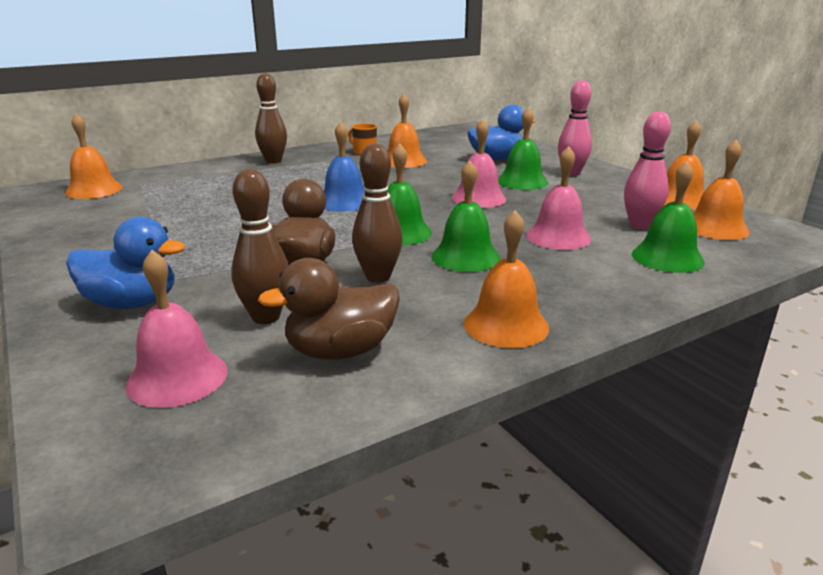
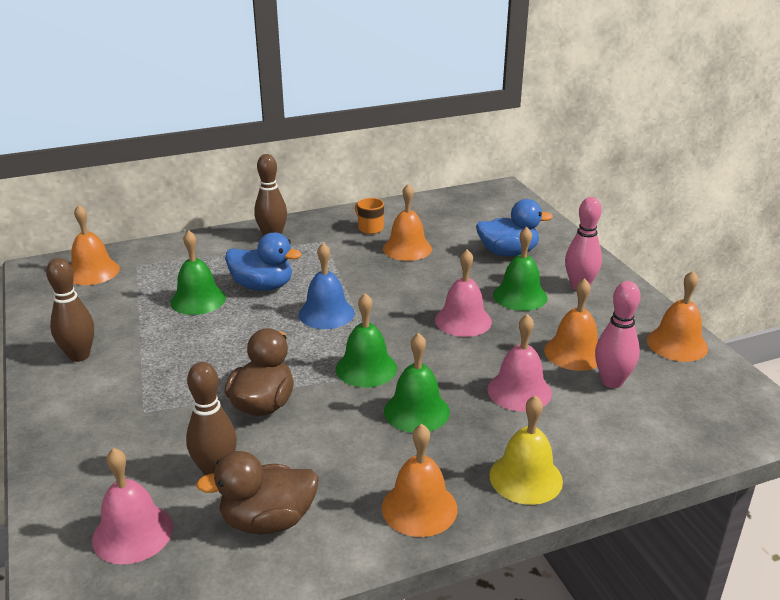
camera: 10 degrees right, 5 degrees up
(132, 303) = (109, 440): blue duck -> blue duck (263, 286)
(378, 277) = (326, 430): brown bowling pin -> brown bowling pin (79, 356)
(602, 293) = (526, 478): none -> yellow bell
(667, 258) = (614, 434): green bell -> green bell (198, 300)
(715, 228) = (690, 394): orange bell -> orange bell (574, 352)

